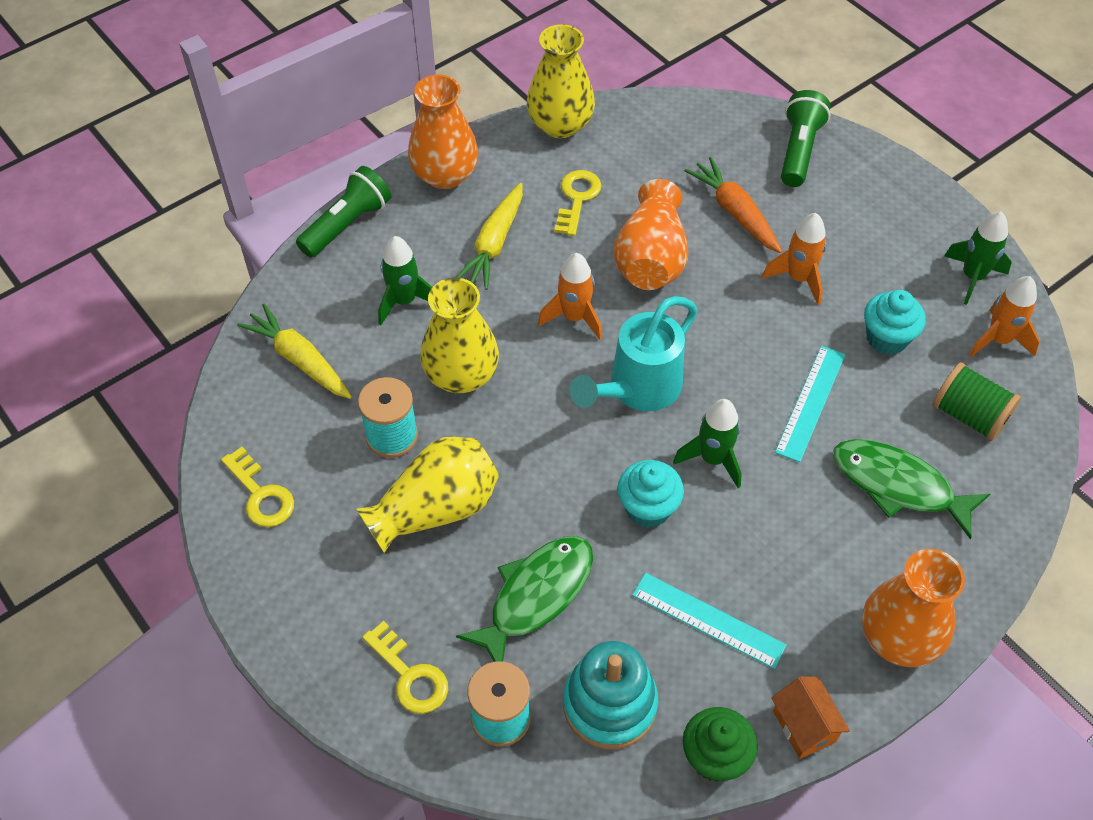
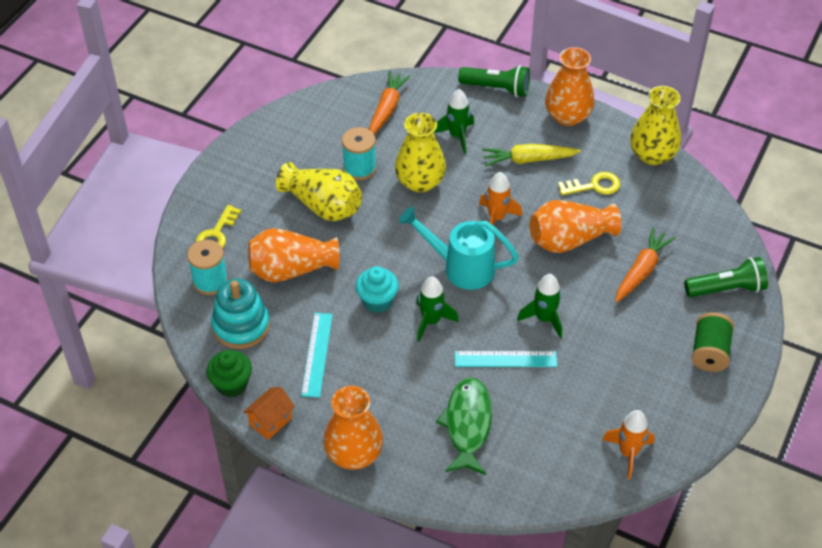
camera: 65 degrees right, 5 degrees down
(261, 494) = (291, 130): yellow key -> none
(299, 360) = (387, 109): yellow carrot -> orange carrot
(536, 596) = (291, 270): green fish -> orange vase
(798, 278) = (606, 323): orange rocket -> none
(886, 338) = (586, 386): turquoise cupcake -> none
(969, 415) = (549, 451): green spool -> green spool (709, 352)
(972, 277) = (677, 423): green rocket -> green rocket (544, 319)

